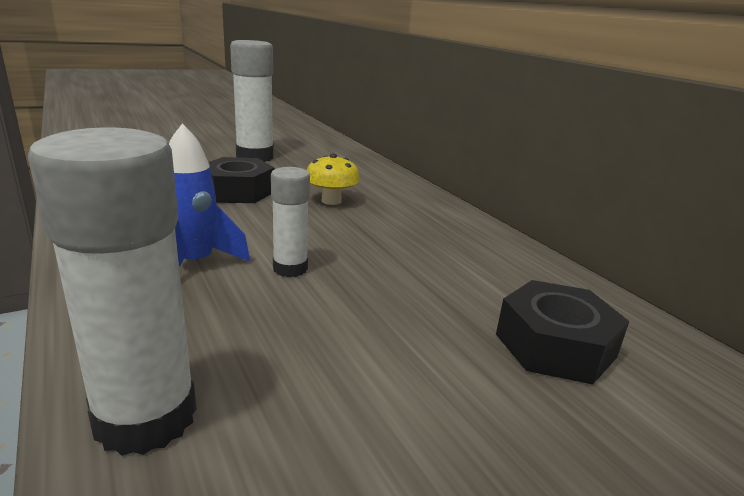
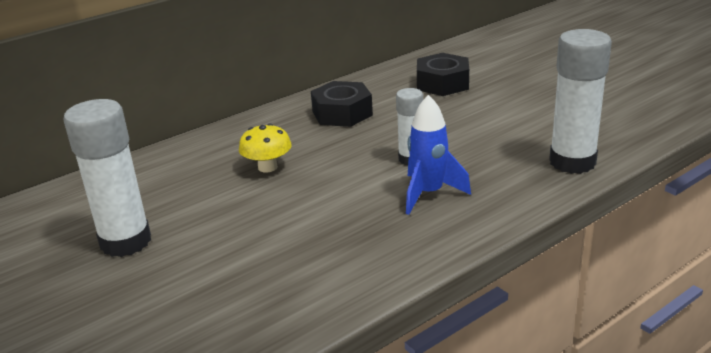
camera: 95 degrees left, 5 degrees up
(238, 191) = (263, 219): black nut -> black nut (342, 113)

